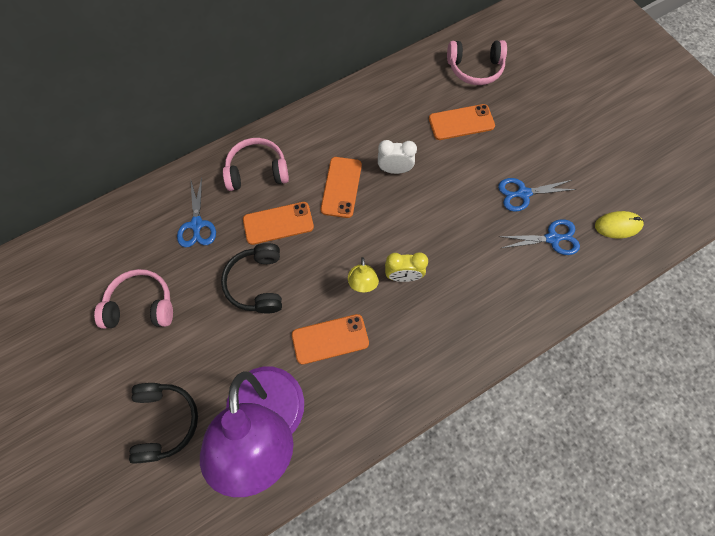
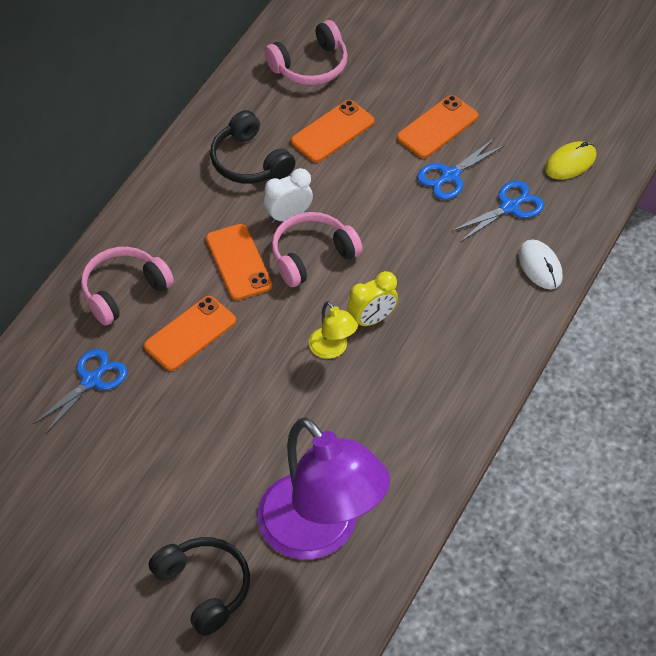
camera: 30 degrees left, 15 degrees down
(141, 305) = (87, 493): pink headphones -> pink headphones (312, 256)
(197, 224) = (91, 381): blue scissors -> blue scissors turned 105 degrees counterclockwise
(257, 283) = (210, 405): black headphones -> black headphones (249, 162)
(330, 339) = (333, 419): orange phone -> orange phone (437, 127)
(548, 297) = (540, 266): none -> white mouse

